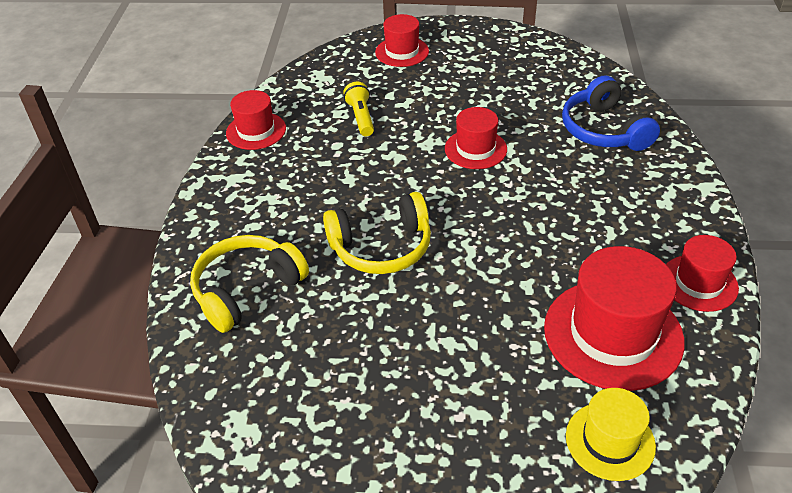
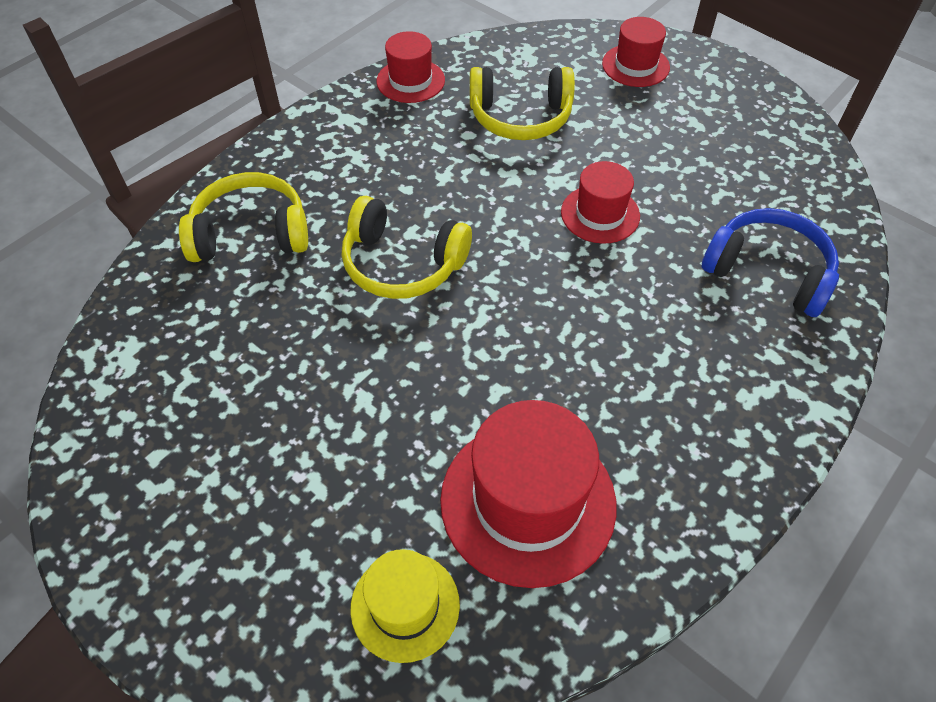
camera: 35 degrees right, 10 degrees up
(361, 117) = (520, 117): yellow flashlight -> yellow headphones
(603, 130) = (768, 271): blue headphones -> blue headphones turned 105 degrees clockwise
(699, 283) = (685, 512): red hat -> none

